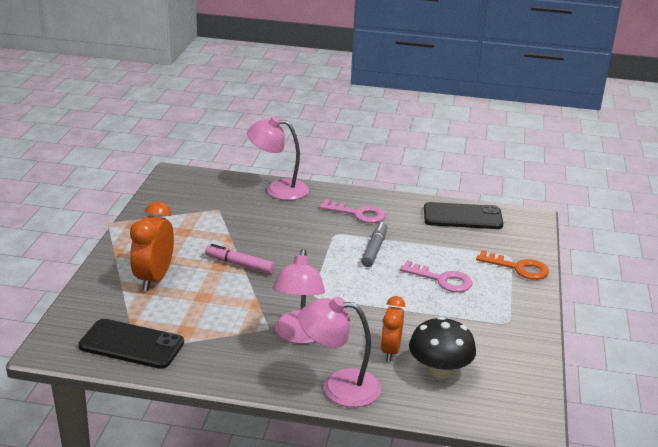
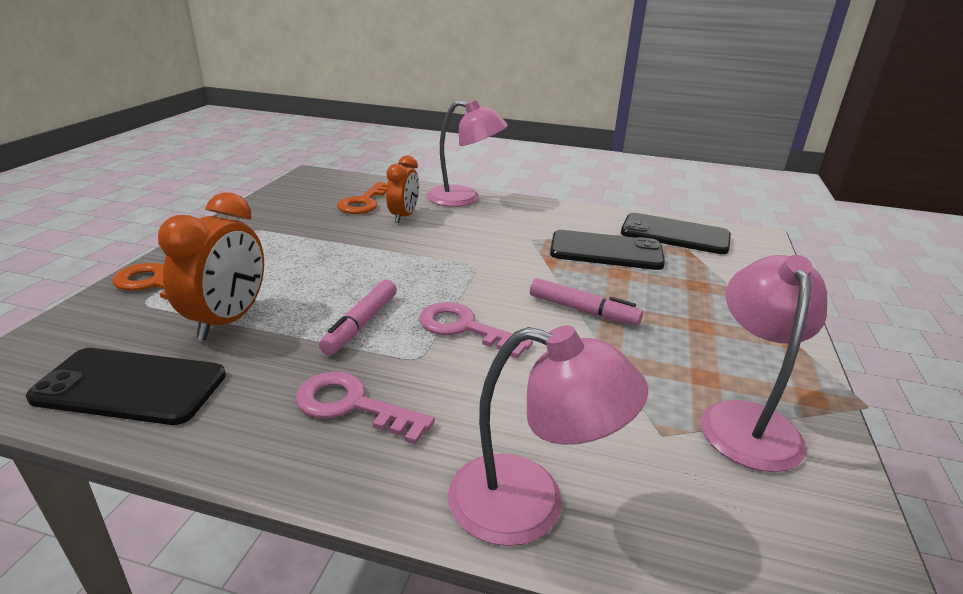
camera: 175 degrees left, 0 degrees up
(154, 278) = (699, 297): orange clock -> orange clock (228, 321)
(206, 318) = (606, 251): none -> black phone
(299, 335) = (497, 232): pink lamp -> pink lamp (747, 420)
(374, 249) = (361, 324): grey marker -> pink marker
(439, 370) = (364, 202): black mushroom -> orange key
(442, 280) = (288, 275): pink key -> pink key (465, 328)

